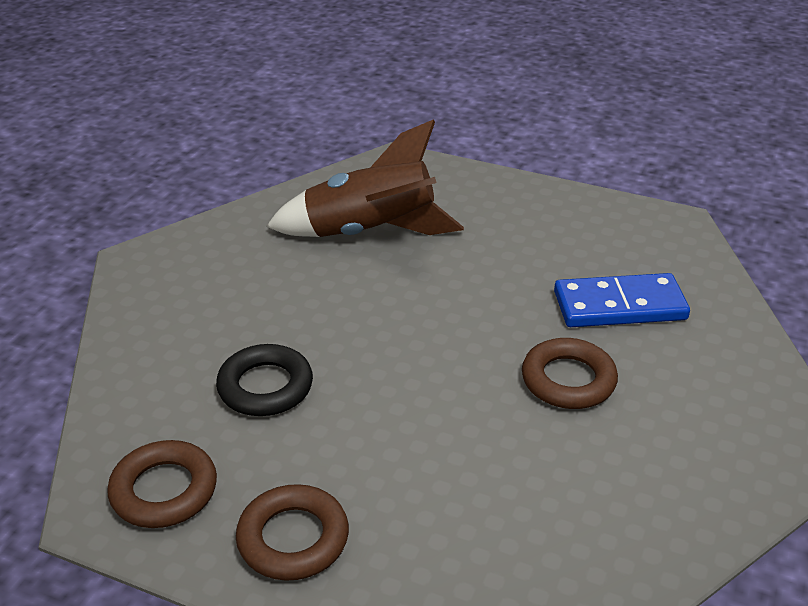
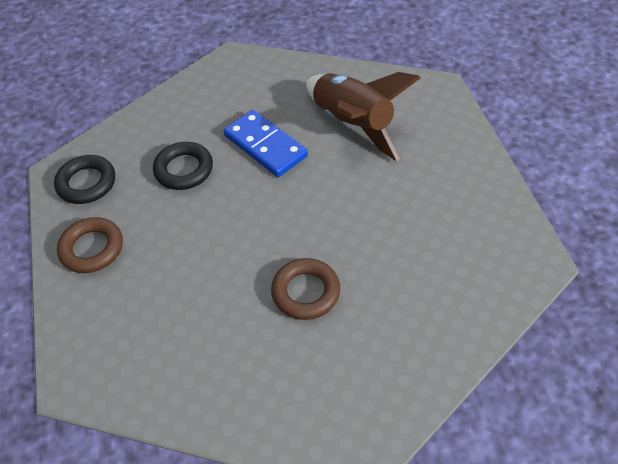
camera: 55 degrees right, 15 degrees up
(164, 490) = (87, 183): brown ring -> black ring
(619, 306) = (404, 279): blue domino -> blue domino (265, 146)

